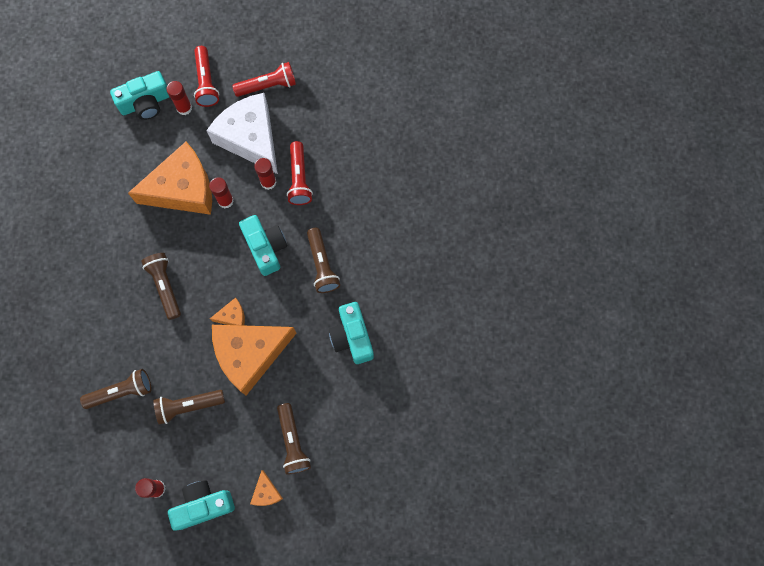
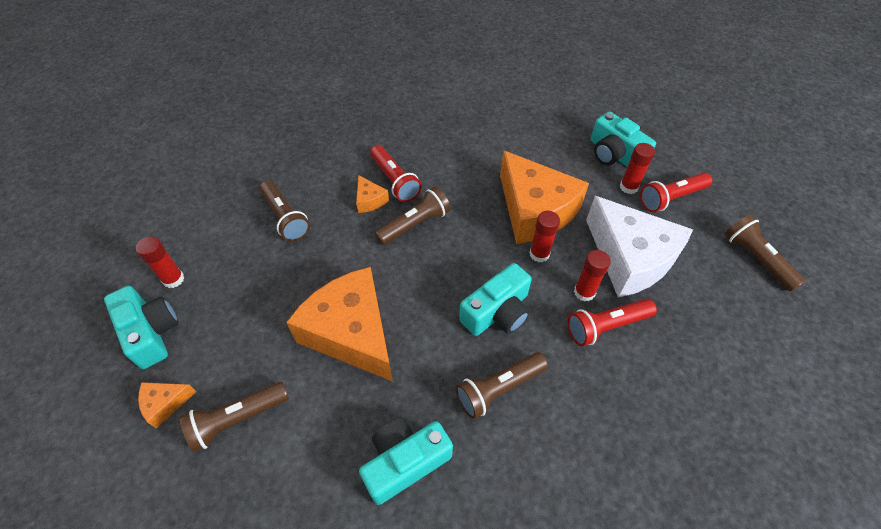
camera: 75 degrees right, 20 degrees down
(188, 406) = (276, 284): brown flashlight -> brown flashlight (756, 259)
(232, 316) = (397, 300): orange cheese -> orange cheese (369, 200)
(250, 138) = (630, 258): white cheese -> white cheese turned 105 degrees clockwise
(268, 86) = (707, 258): red flashlight -> red flashlight (394, 181)

